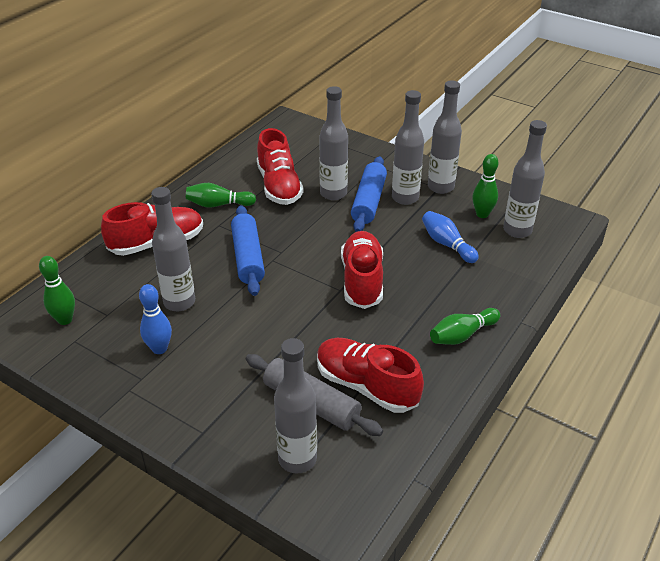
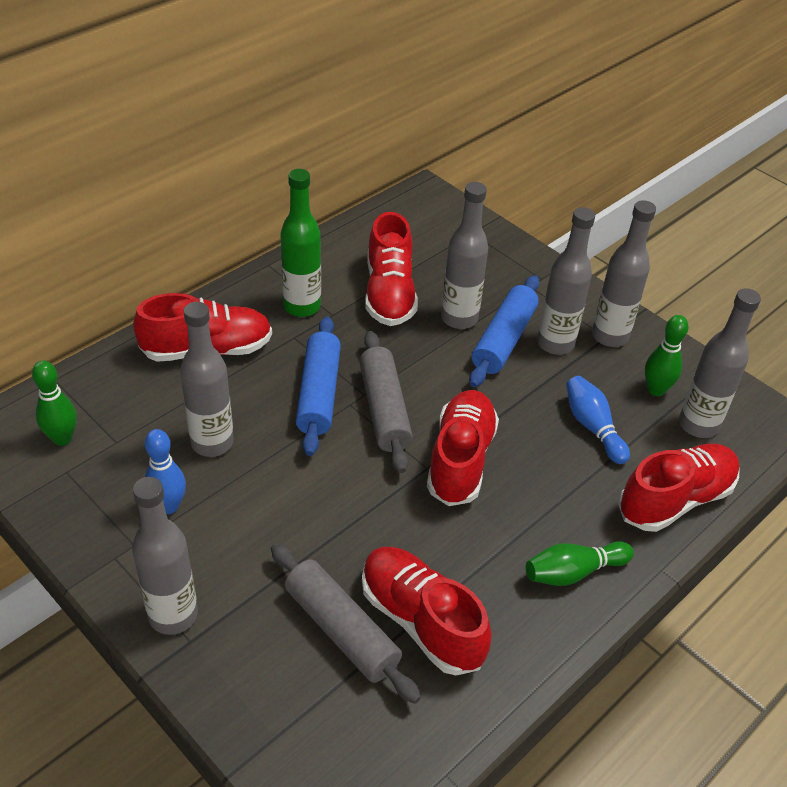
camera: 10 degrees right, 5 degrees up
(218, 205) = (302, 306): green bowling pin -> green bottle
(297, 459) = (300, 708): grey bottle -> grey bottle (173, 615)
(298, 259) = (384, 409): none -> grey rolling pin
(516, 278) = (675, 499): none -> red shoe

